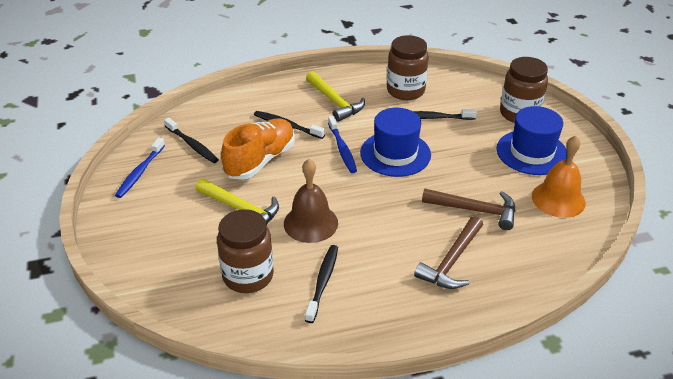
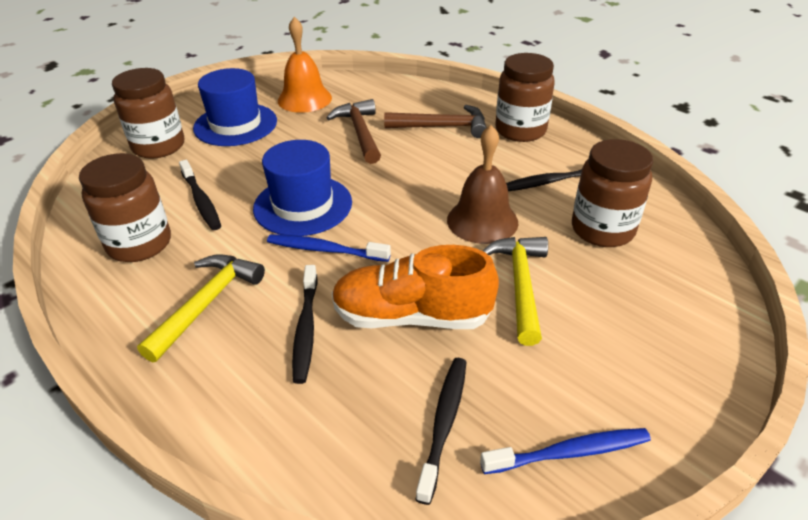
camera: 120 degrees left, 0 degrees up
(342, 149) = (325, 250): blue toothbrush -> blue toothbrush turned 120 degrees counterclockwise
(410, 309) = (520, 130): none -> brown jar

